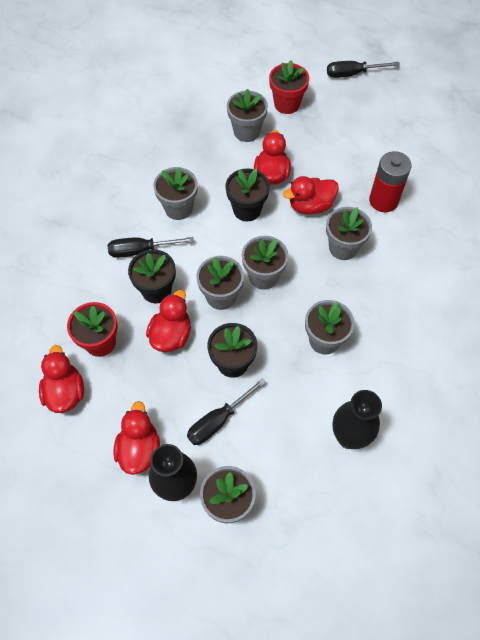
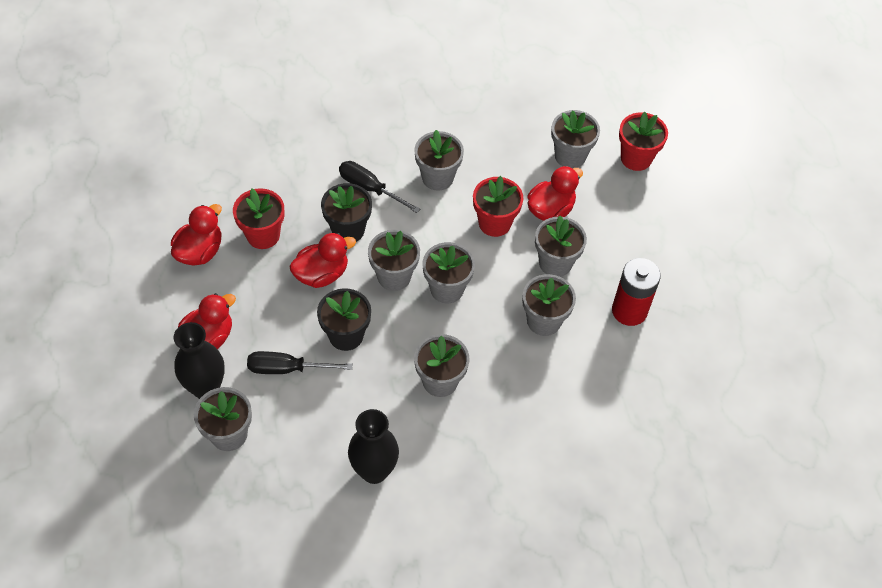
camera: 40 degrees right, 5 degrees down
(247, 209) = (494, 223): black flower pot -> red flower pot
(310, 206) = (555, 263): red duck -> grey flower pot
(352, 74) = (735, 176): black screwdriver -> none

